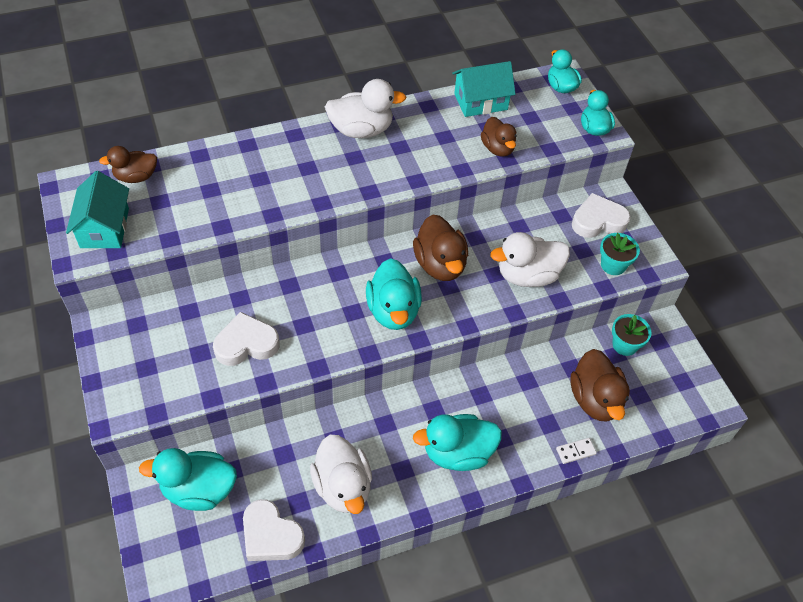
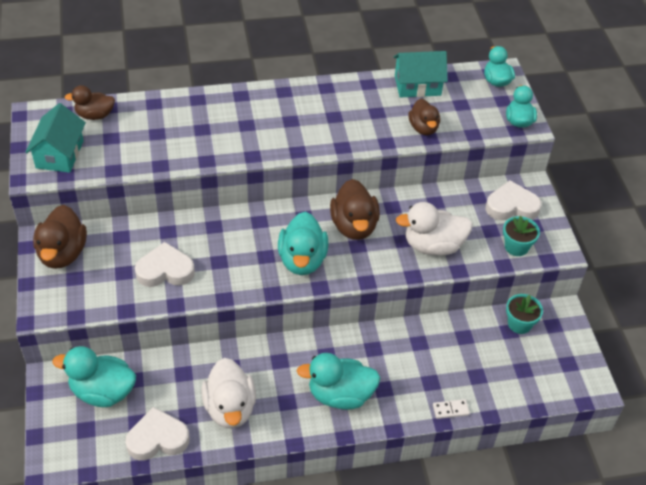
camera: 10 degrees right, 5 degrees down
(271, 535) = (157, 439): white heart -> white heart turned 120 degrees clockwise
(361, 130) = (302, 98): white duck -> none
(595, 400) = (479, 368): brown duck -> brown duck (62, 253)

